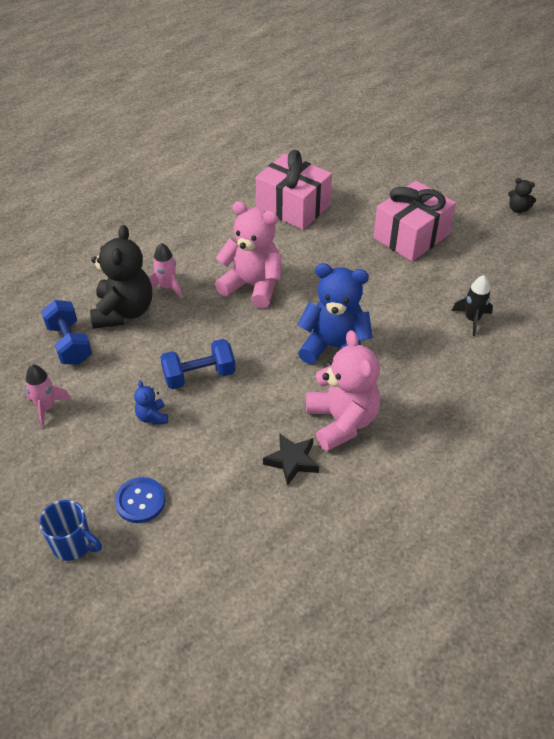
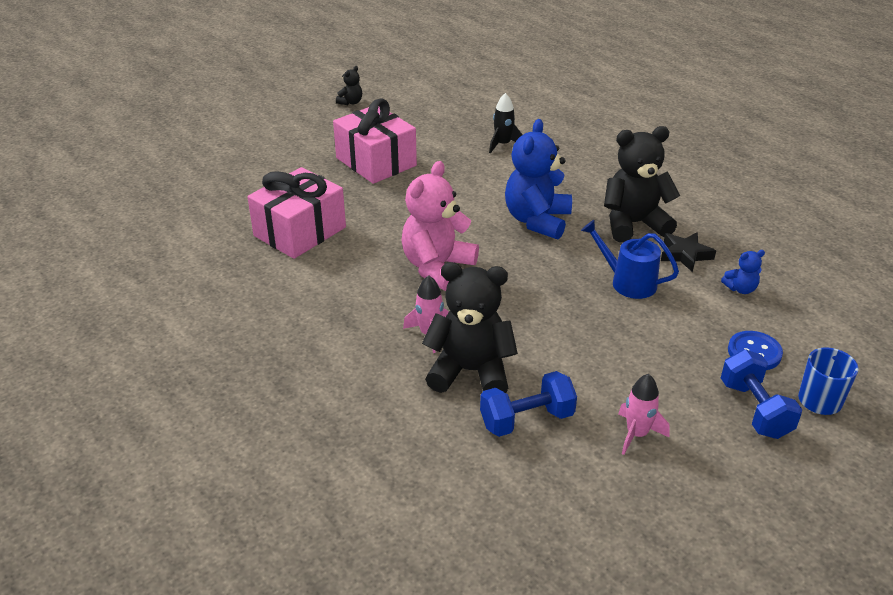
camera: 85 degrees left, 10 degrees down
(152, 417) = (641, 345): blue teddy bear -> blue teddy bear (740, 289)
(199, 376) = (578, 310): blue dumbbell -> blue dumbbell (755, 409)
(242, 412) = (627, 282): none -> blue watering can
(341, 422) = (634, 224): pink teddy bear -> black teddy bear

